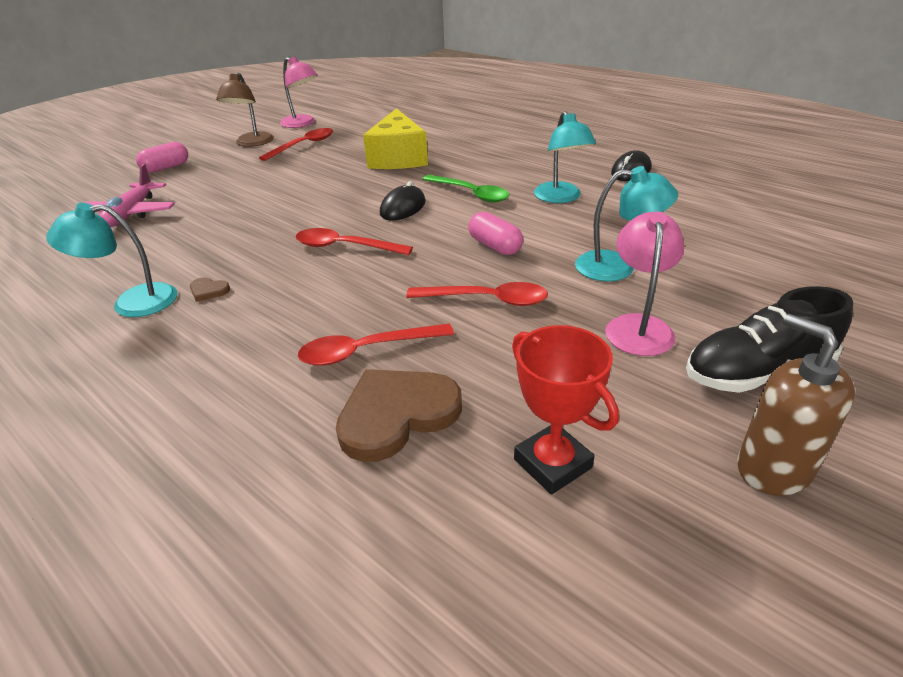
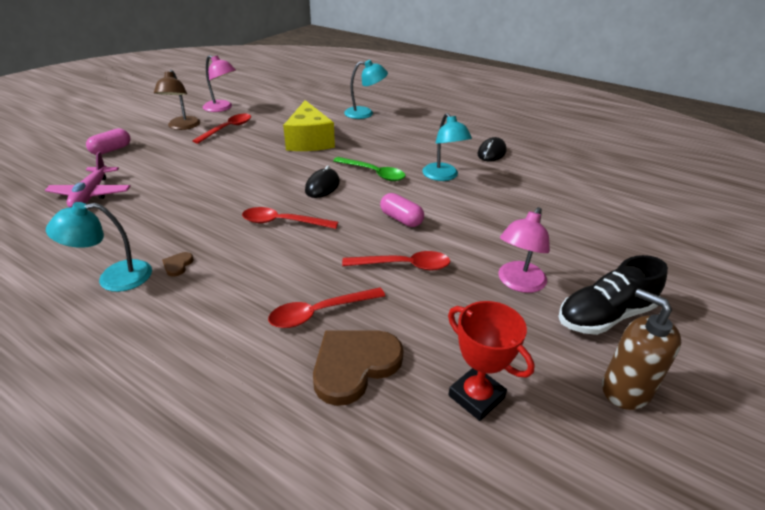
camera: 10 degrees left, 0 degrees up
(208, 291) = (178, 265): brown heart -> brown heart turned 90 degrees clockwise
(617, 267) = (495, 235): turquoise lamp -> turquoise lamp (365, 113)
(638, 326) = (518, 283): pink lamp -> pink lamp turned 150 degrees counterclockwise

